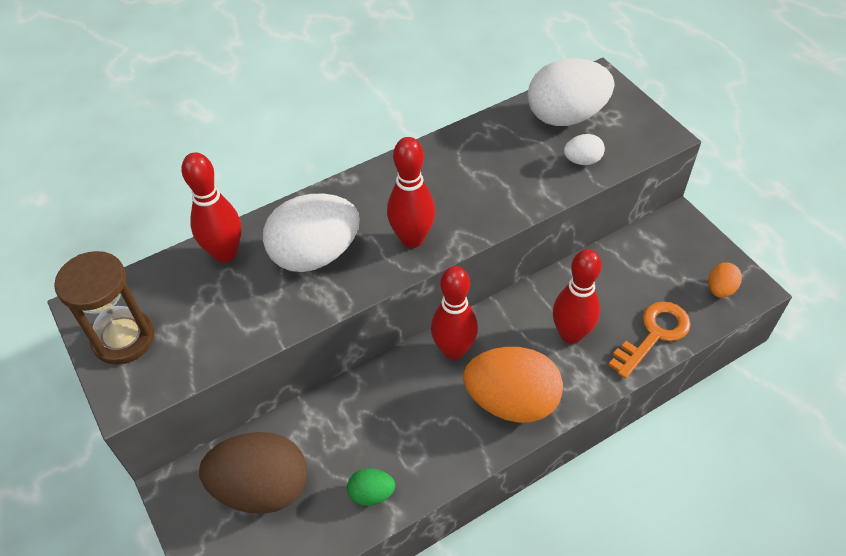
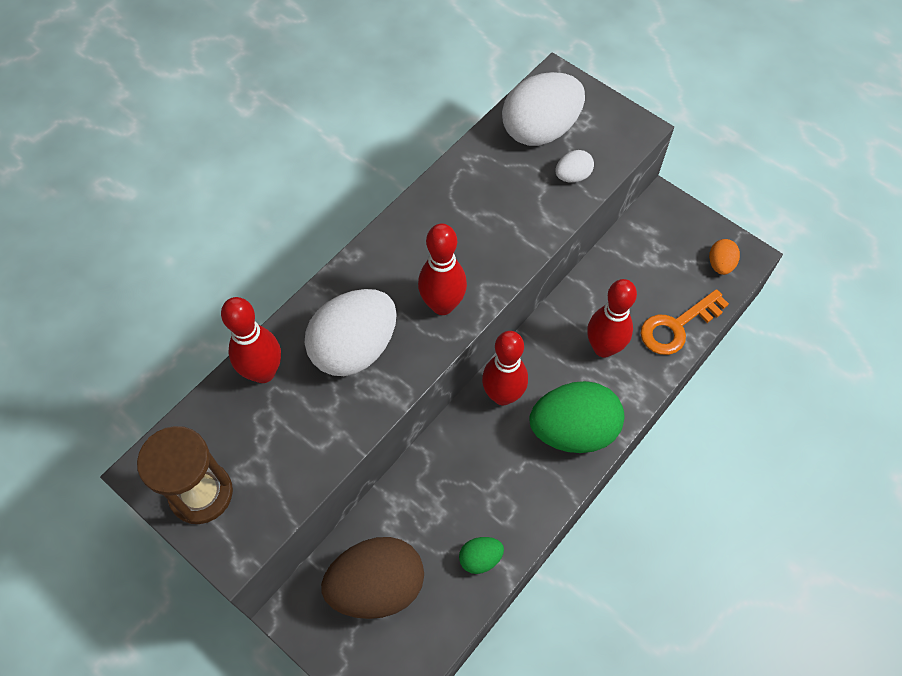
camera: 20 degrees left, 10 degrees up
(511, 401) = (573, 430): orange egg -> green egg
(654, 334) = (677, 326): orange key -> orange key turned 150 degrees counterclockwise

